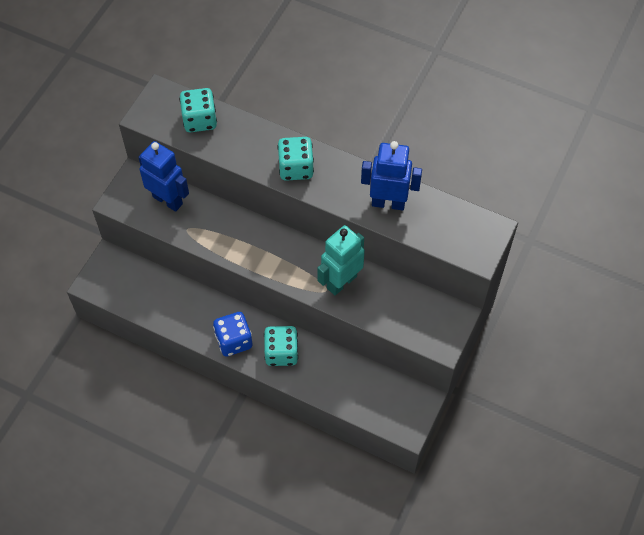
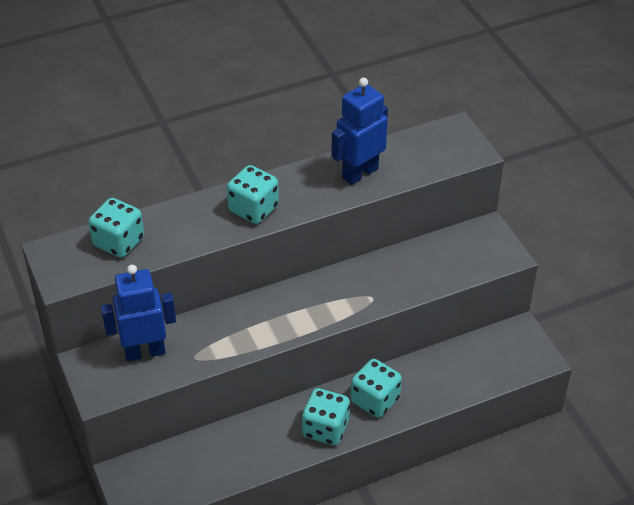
camera: 50 degrees left, 15 degrees down
(234, 341) = (325, 429): blue dice -> turquoise dice
(341, 282) = (375, 282): turquoise robot -> none

